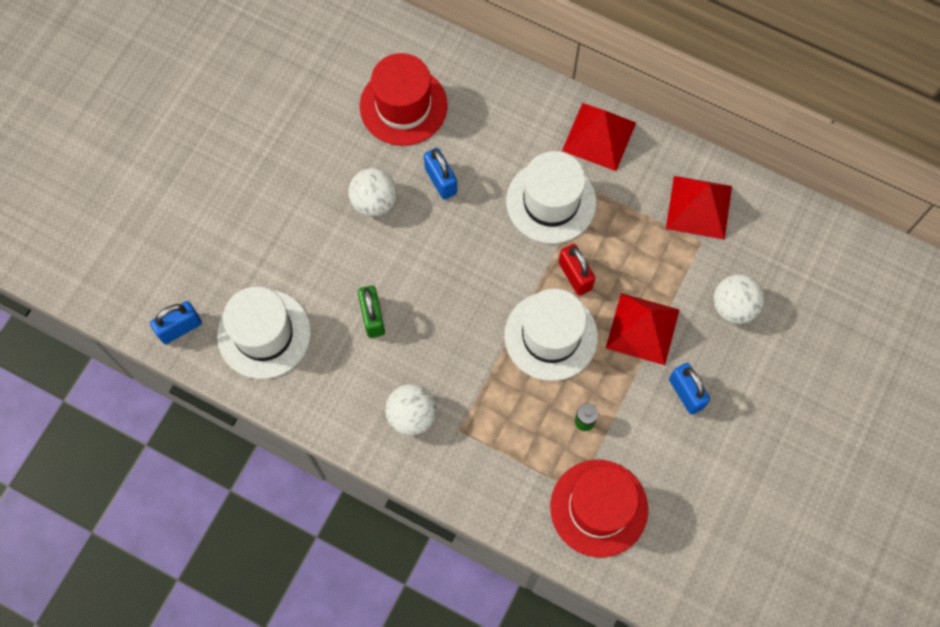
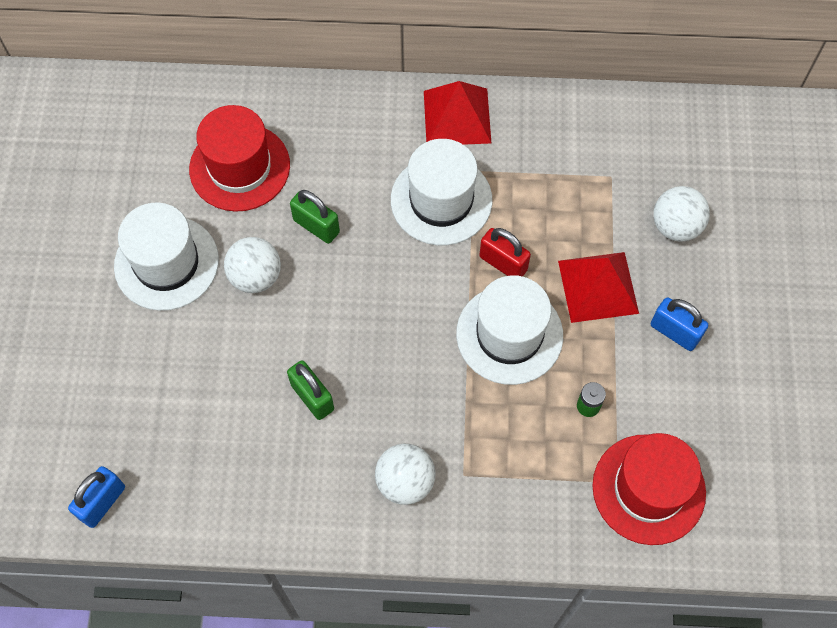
camera: 25 degrees left, 5 degrees down
(264, 334) = (201, 467): white hat -> white hat (166, 263)
(440, 181) = (316, 226): blue padlock -> green padlock
(699, 207) = (591, 144): red pyramid -> none

